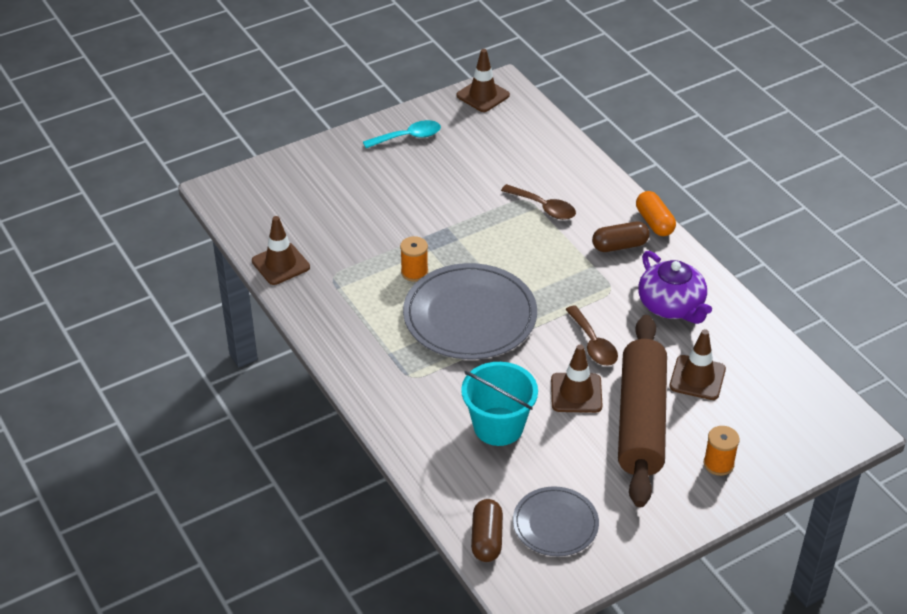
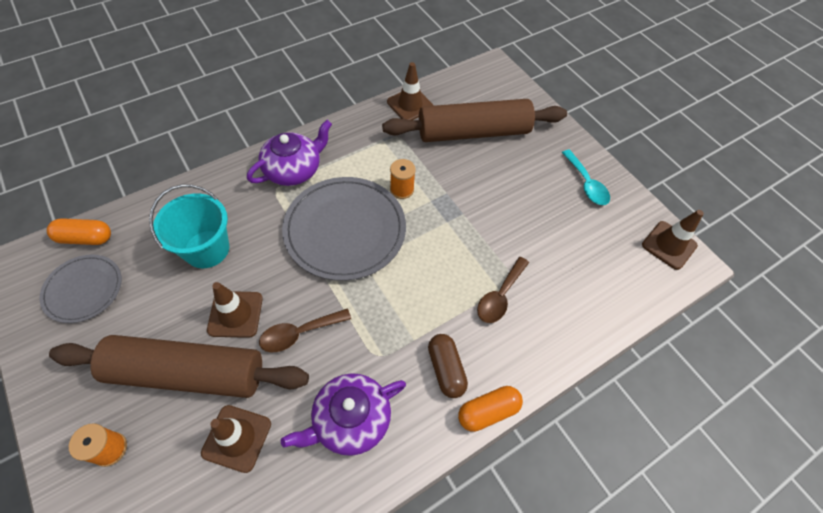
camera: 85 degrees right, 15 degrees up
(331, 213) = (473, 132): none -> brown rolling pin
(383, 363) = (294, 169): none -> purple teapot
(486, 539) = (86, 238): brown capsule -> orange capsule

